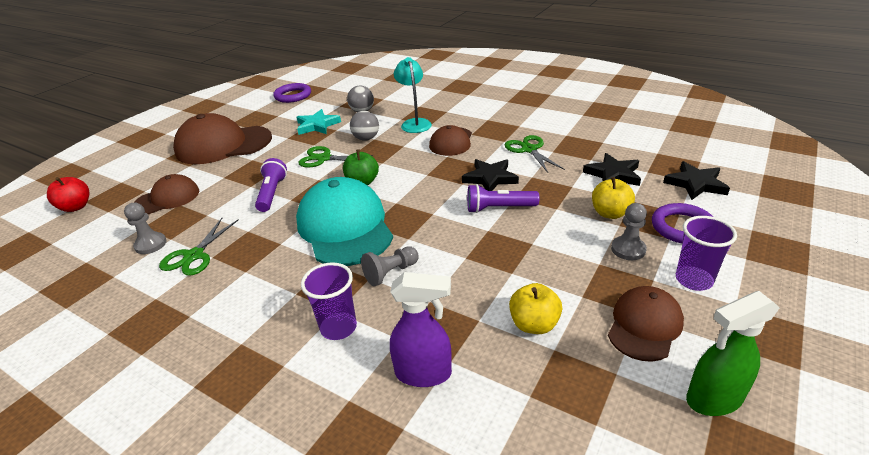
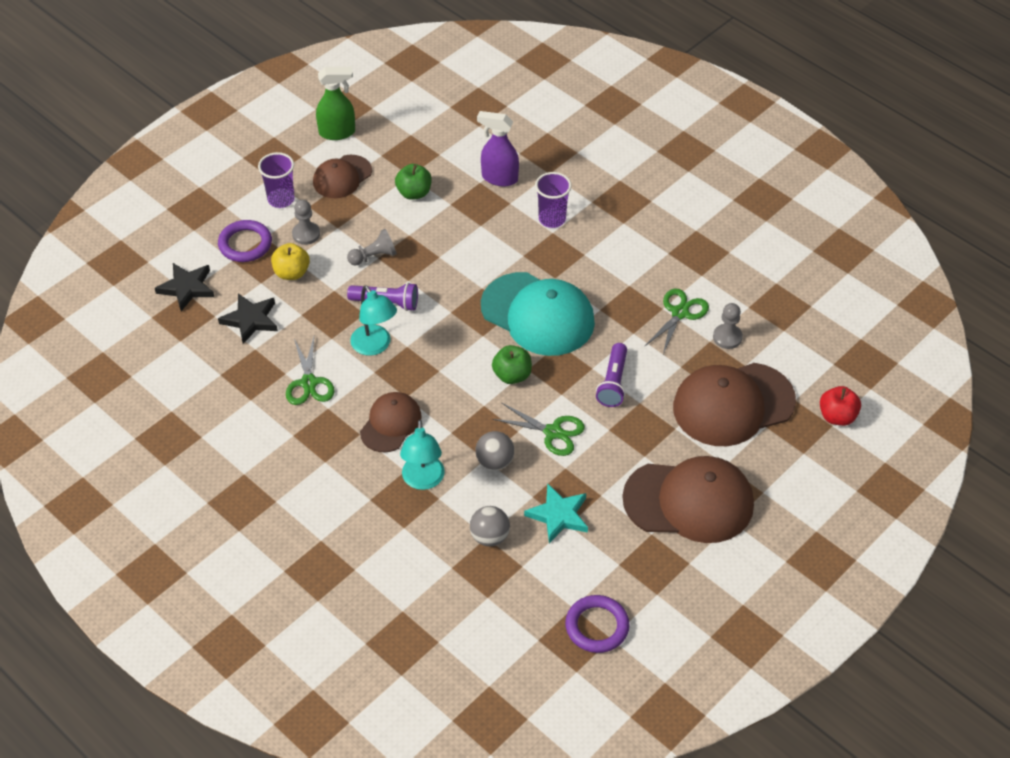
camera: 170 degrees left, 15 degrees up
(167, 198) = (733, 404): brown cap -> brown cap, size x1.75
(345, 227) = (538, 314): turquoise cap -> turquoise cap turned 45 degrees counterclockwise
(390, 273) = (505, 255): grey pawn -> grey pawn (374, 256)
(490, 178) = (375, 346): black star -> turquoise lamp
(534, 324) = (414, 193): yellow apple -> green apple

